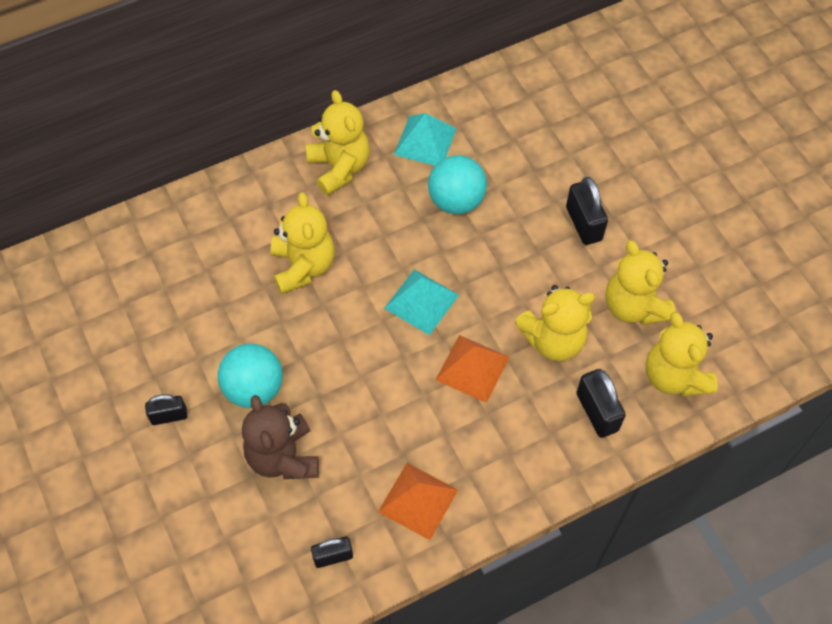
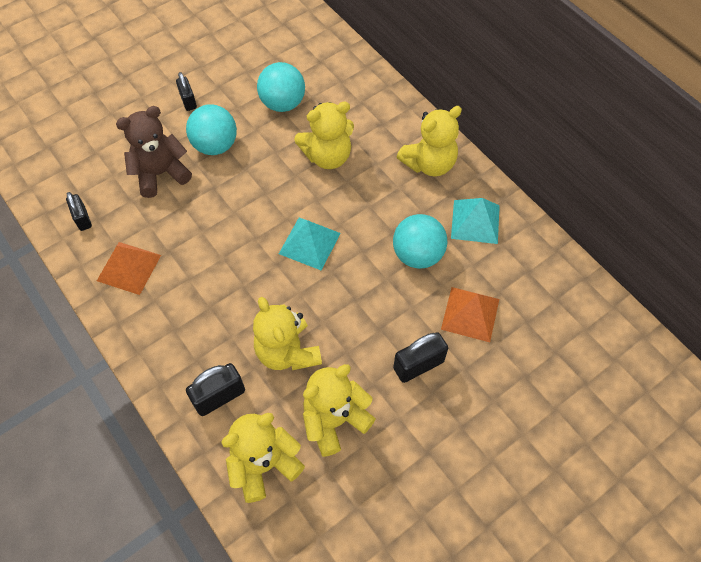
camera: 80 degrees right, 0 degrees up
(207, 304) = (283, 103): none -> turquoise ball
(472, 368) = (251, 290): orange pyramid -> orange pyramid (470, 314)

